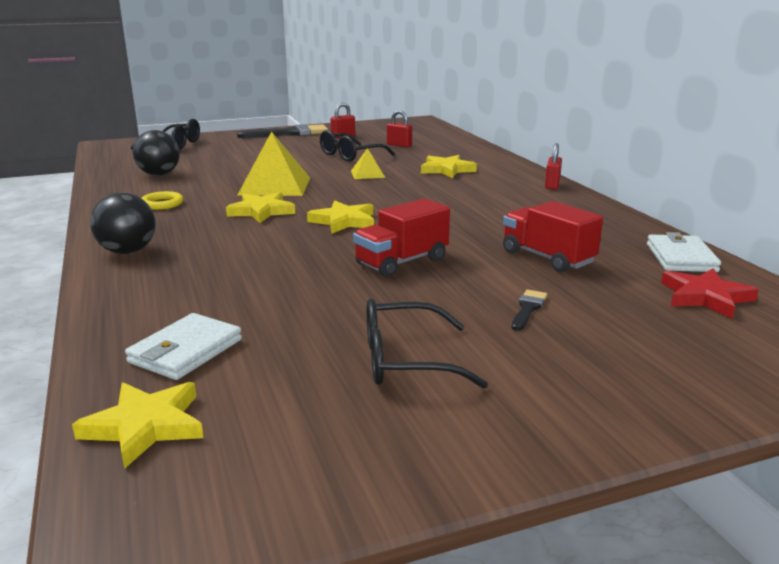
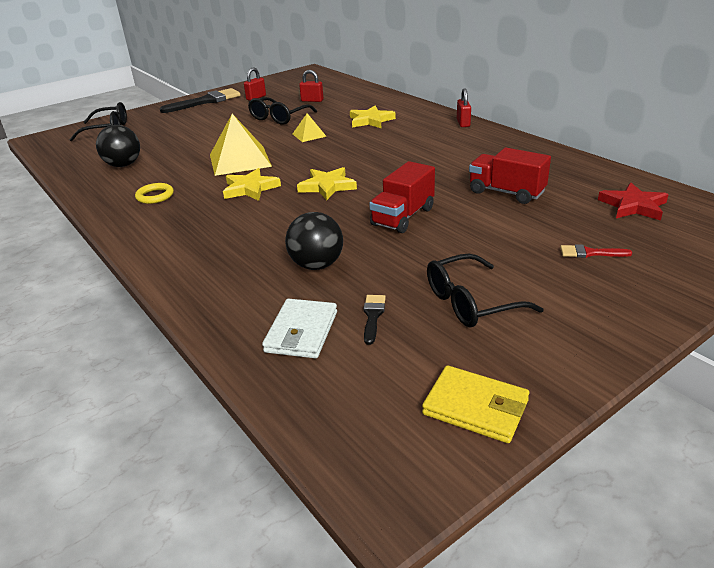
camera: 15 degrees left, 10 degrees up
(127, 251) = (168, 250): black ball -> black ball (316, 265)
(145, 426) = (326, 401): yellow star -> none
(310, 474) = (475, 407): none -> yellow wallet
(528, 308) = (523, 240): black brush -> black brush (373, 316)
(604, 337) = (590, 253): none -> red brush
(681, 258) = (597, 175): white wallet -> none

